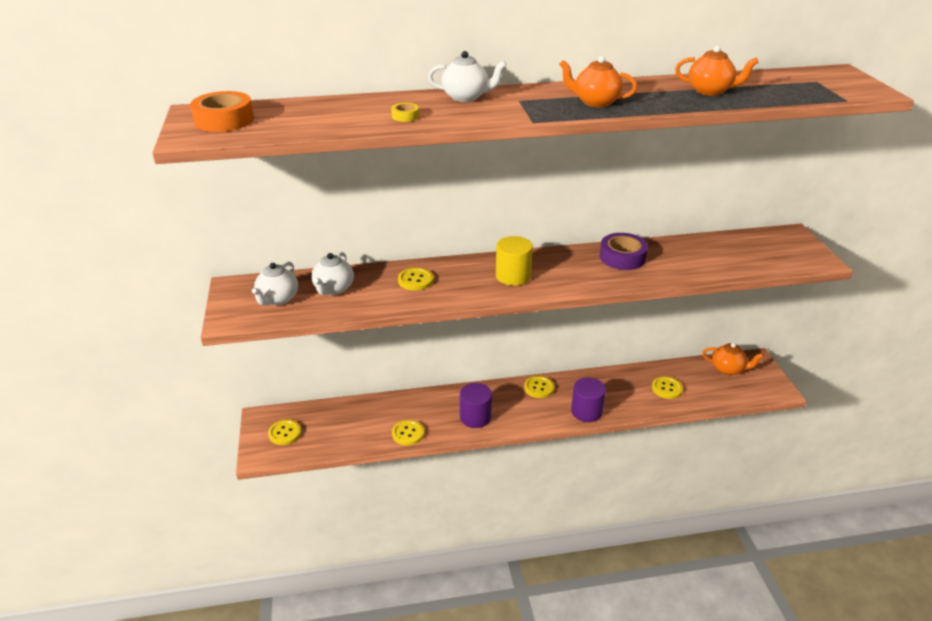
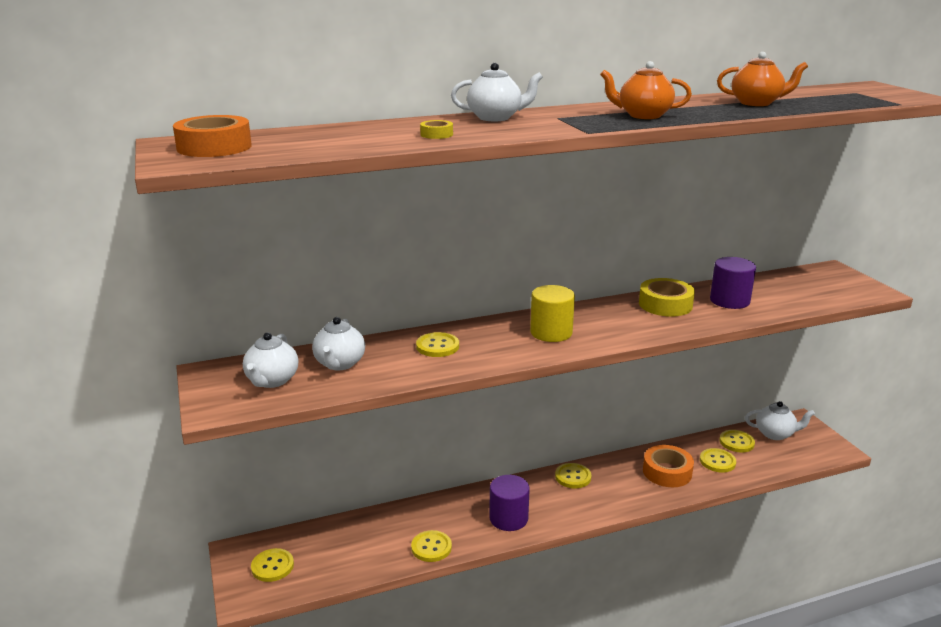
camera: 10 degrees left, 10 degrees down
(586, 411) = (637, 497): purple cylinder -> purple cylinder (729, 301)
(620, 393) = (667, 472): none -> orange tape
(622, 257) = (665, 304): purple tape -> yellow tape
(690, 373) = (736, 442): none -> yellow button
(728, 369) = (775, 434): orange teapot -> white teapot

